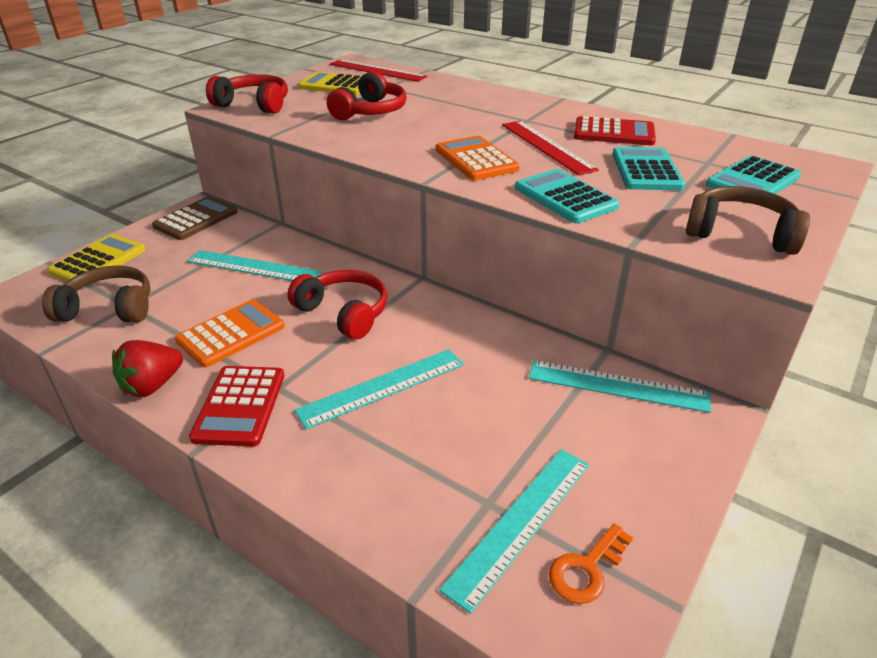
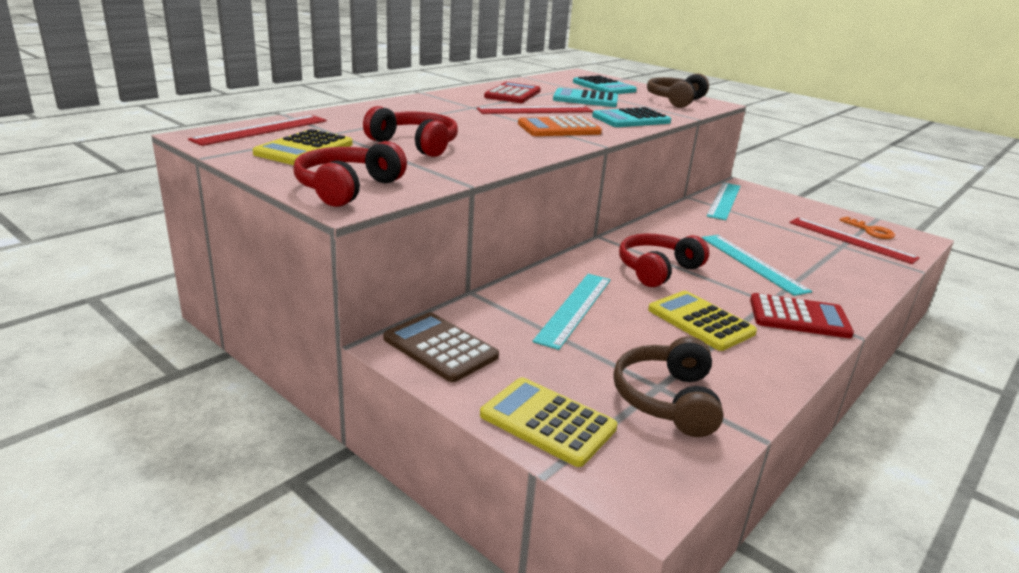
camera: 85 degrees left, 10 degrees down
(152, 385) = (792, 360): red strawberry -> none
(231, 334) = (700, 321): orange calculator -> yellow calculator
(521, 523) = (851, 240): turquoise ruler -> red ruler

